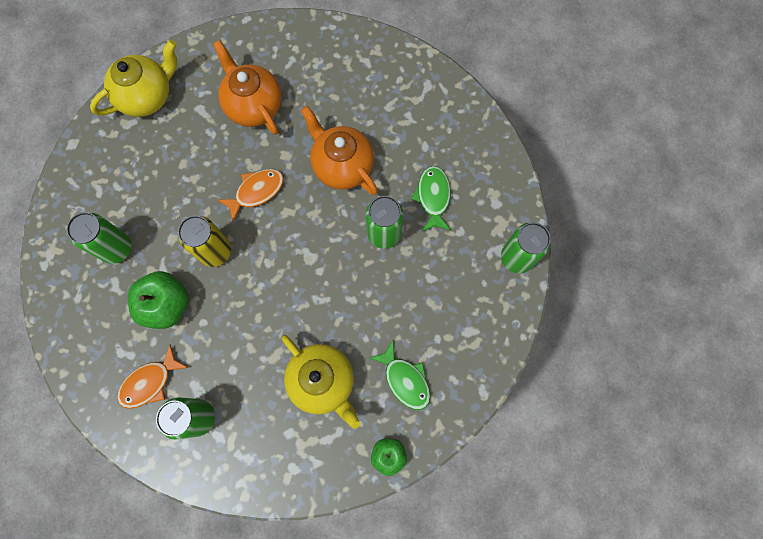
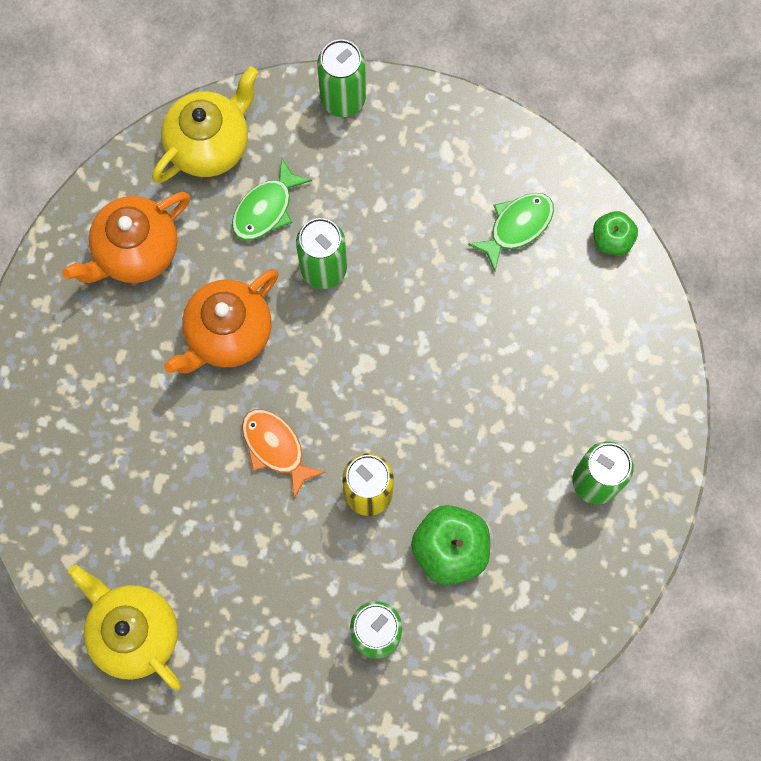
camera: 95 degrees left, 0 degrees up
(149, 382) = (557, 553): orange fish -> none
(253, 105) = (141, 470): orange teapot -> orange teapot (136, 251)
(322, 381) = (530, 328): yellow teapot -> yellow teapot (210, 144)
(433, 197) = (266, 208): green fish -> green fish turned 45 degrees counterclockwise

